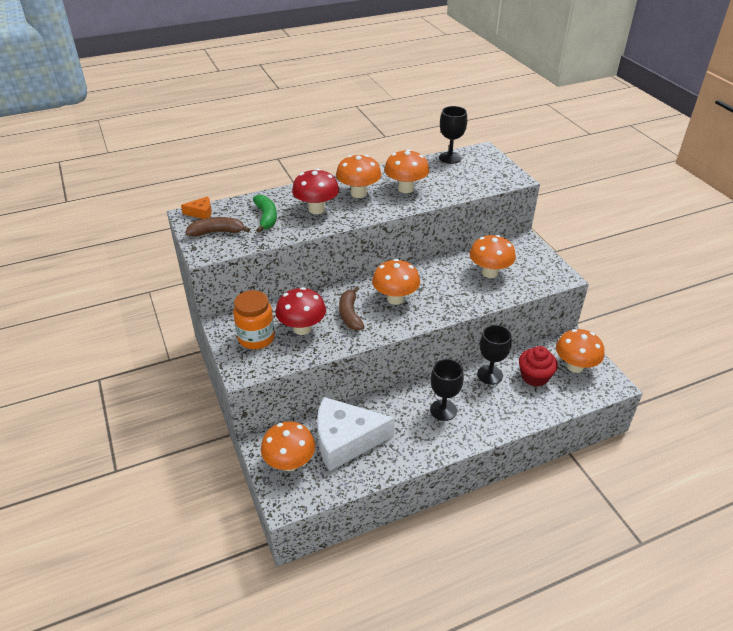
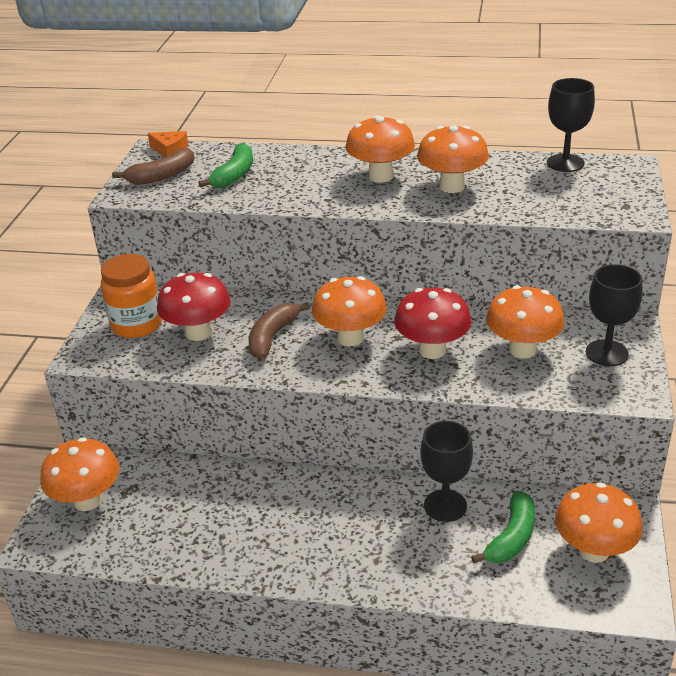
camera: 35 degrees right, 5 degrees down
(217, 232) = (162, 176): brown banana -> brown banana turned 120 degrees clockwise
(316, 209) = (305, 181): red mushroom -> red mushroom (432, 350)
(346, 440) = (175, 504): white cheese -> none
(443, 410) = (332, 523): black goblet -> black goblet (606, 353)
(534, 376) = (511, 537): red cupcake -> green banana

